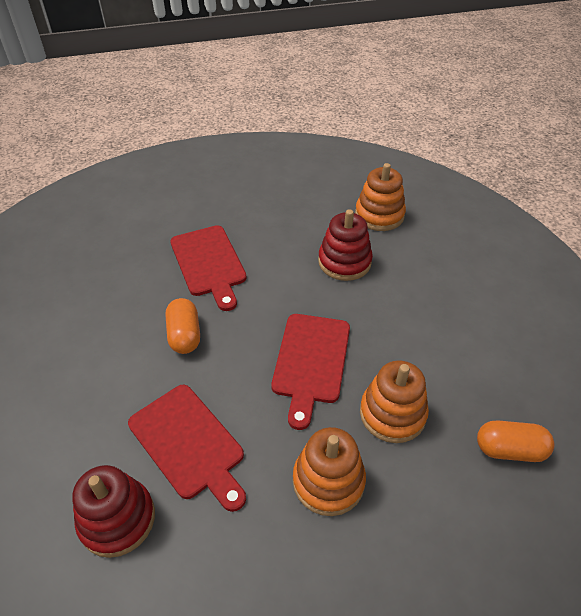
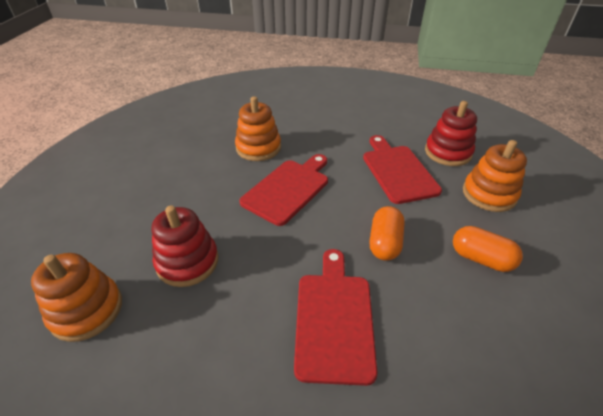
camera: 155 degrees left, 5 degrees down
(328, 481) = (319, 134): orange stacking toy -> orange stacking toy (489, 194)
(509, 449) = (212, 118): orange capsule -> orange capsule (481, 258)

